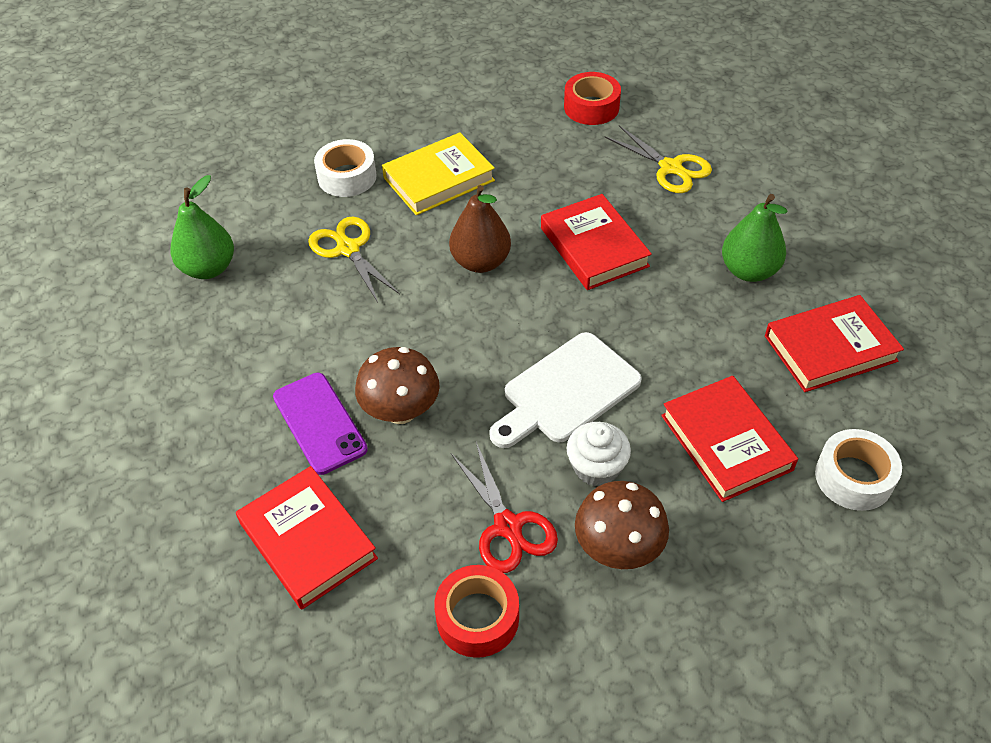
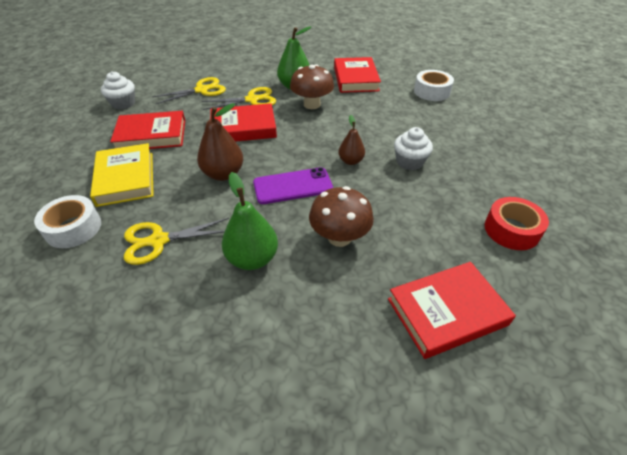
camera: 75 degrees left, 5 degrees down
(209, 268) = (104, 351): green pear -> green pear (252, 258)
(319, 423) = (335, 287): purple phone -> purple phone (293, 186)
(508, 526) = (446, 204): red scissors -> none
(566, 391) = (351, 161): white cutting board -> brown pear
(591, 107) = (123, 103): red tape -> white cupcake
(618, 548) = (465, 166): brown mushroom -> brown mushroom (312, 104)
(675, 232) = (252, 100): none -> yellow scissors
(726, 442) = (403, 118): red book -> red book (151, 135)

